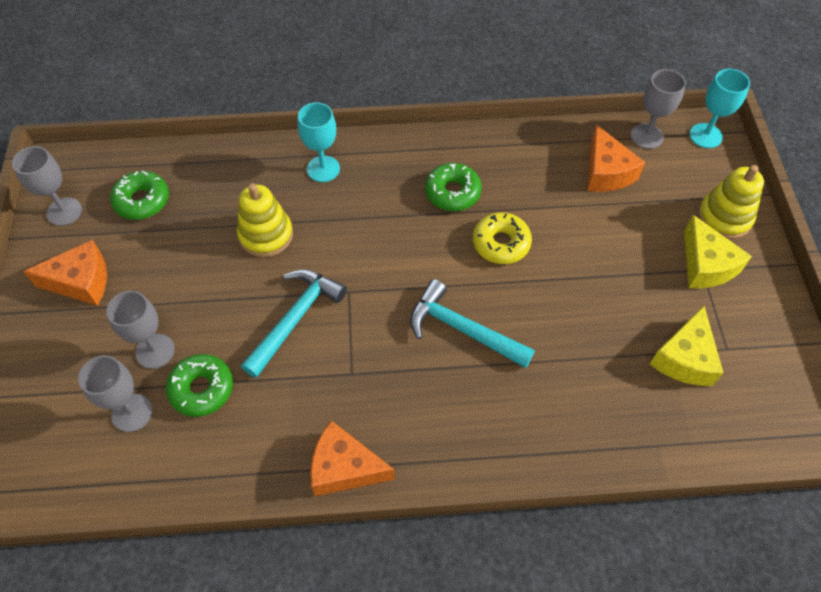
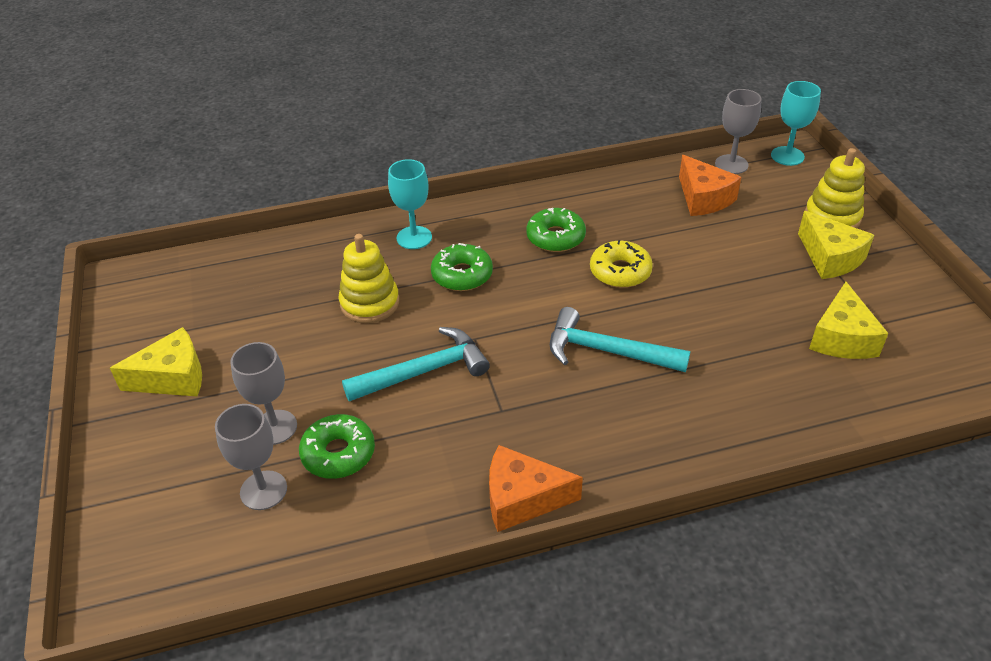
camera: 10 degrees left, 15 degrees down
(64, 211) = (137, 317): grey goblet -> none
(81, 282) = (173, 377): orange cheese -> yellow cheese
(142, 201) = (224, 294): green donut -> green donut (462, 275)
(295, 318) = (424, 371): turquoise hammer -> turquoise hammer turned 45 degrees clockwise

